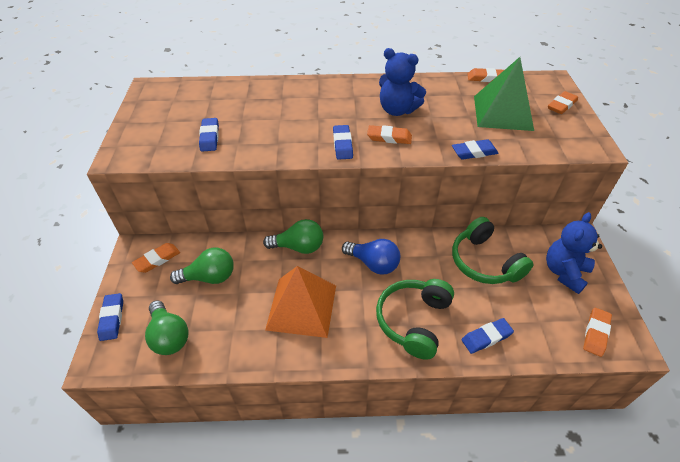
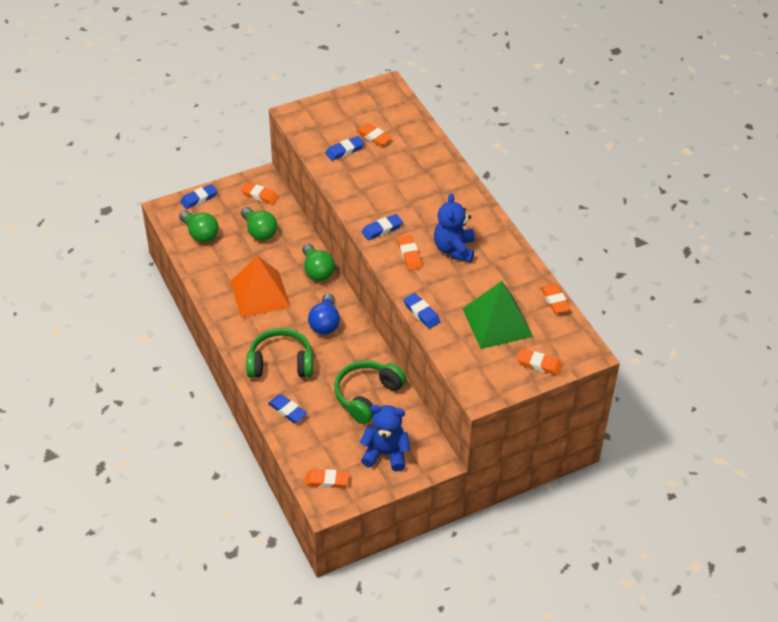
camera: 65 degrees right, 0 degrees up
(169, 336) = (200, 234): green light bulb -> green light bulb turned 75 degrees counterclockwise
(209, 114) = (374, 137): none -> orange eraser

